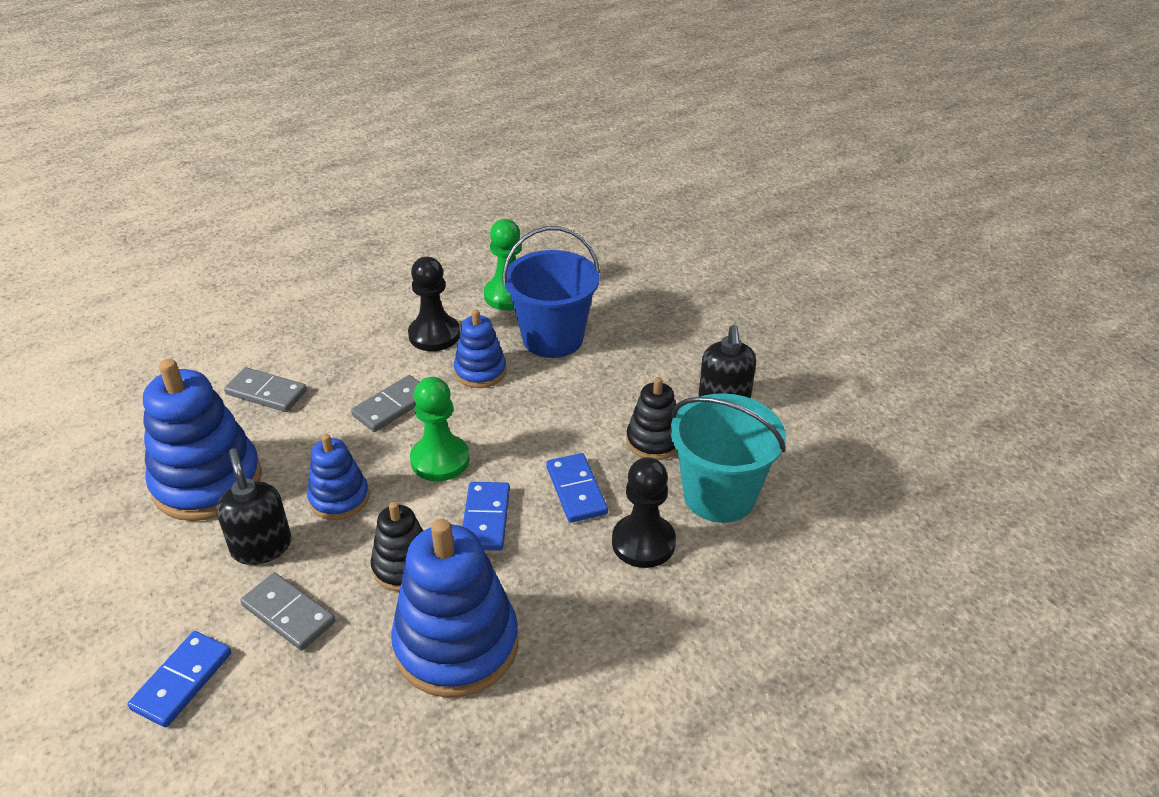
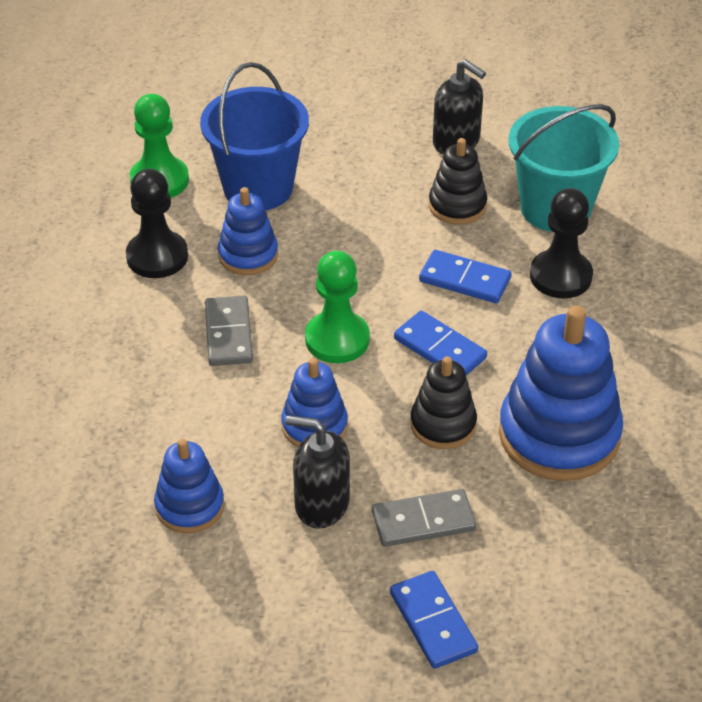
camera: 50 degrees left, 5 degrees up
(207, 482) = (189, 506): blue stacking toy -> blue stacking toy, size x0.55
(266, 393) = (102, 410): grey domino -> none

